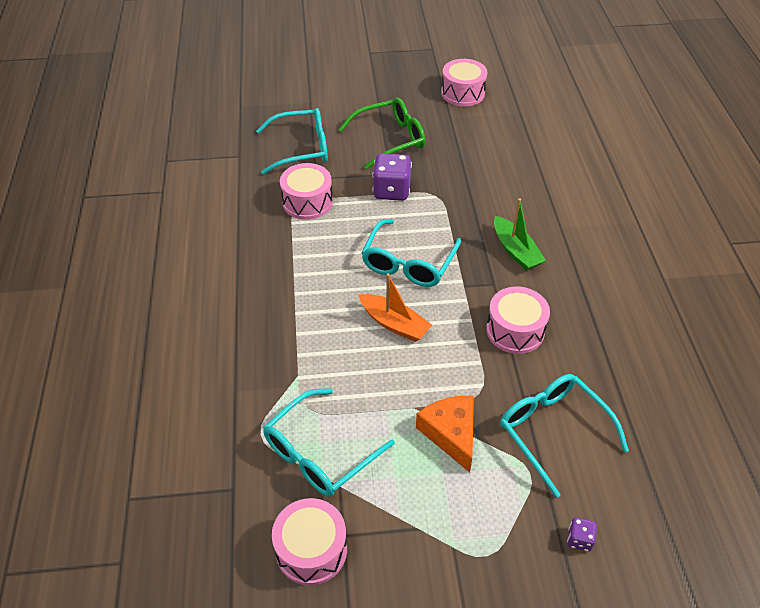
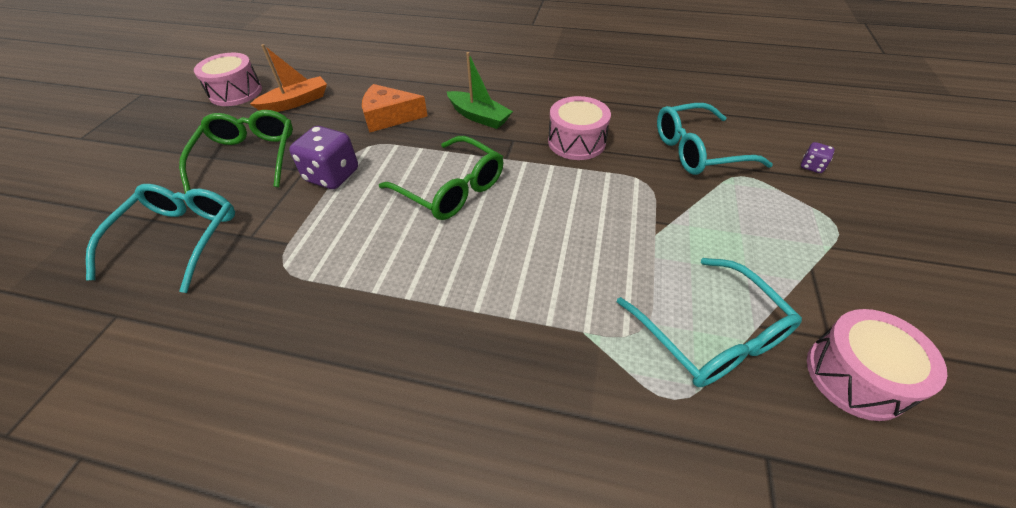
camera: 70 degrees left, 0 degrees up
(307, 202) = (285, 254): pink drum -> none
(394, 324) = (534, 221): orange boat -> orange boat (296, 102)
(408, 263) = (451, 189): turquoise glasses -> green glasses
(451, 433) = (693, 214): orange cheese -> orange cheese (389, 117)
(515, 251) = (479, 117): green boat -> green boat turned 45 degrees clockwise

